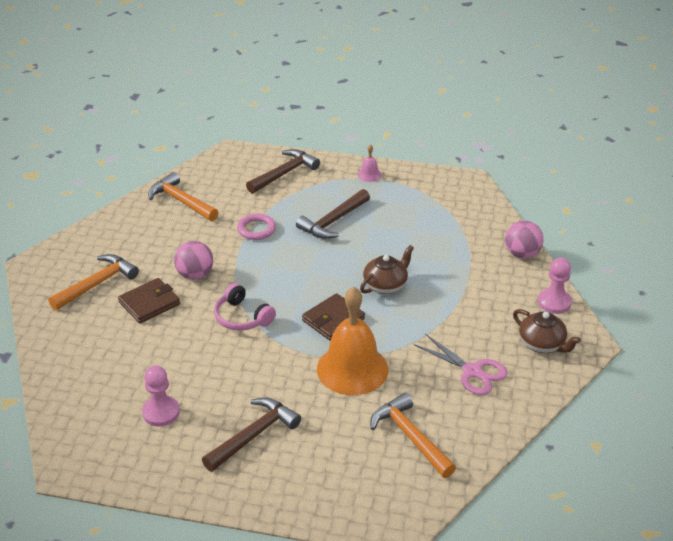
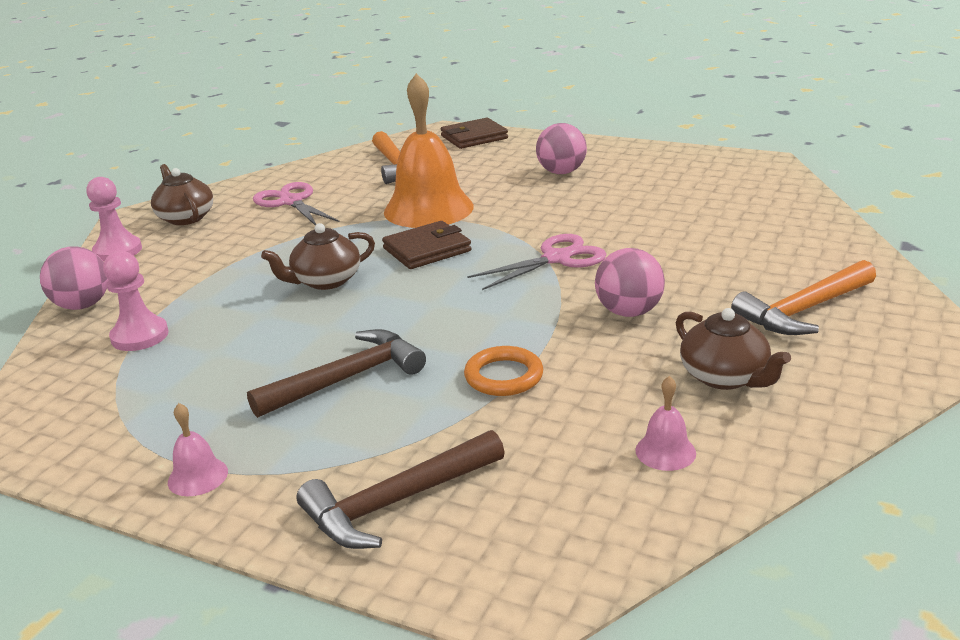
camera: 165 degrees left, 10 degrees down
(149, 238) = (725, 377): none -> brown teapot
(149, 303) = (703, 281): brown wallet -> brown wallet (474, 137)
(161, 412) = (668, 188): pink pawn -> pink pawn (140, 336)
(181, 201) = (665, 451): orange hammer -> pink bell
(242, 317) = (557, 258): pink headphones -> pink scissors
(254, 435) = (561, 172): brown hammer -> pink ball
(256, 229) = (504, 376): pink ring -> orange ring

